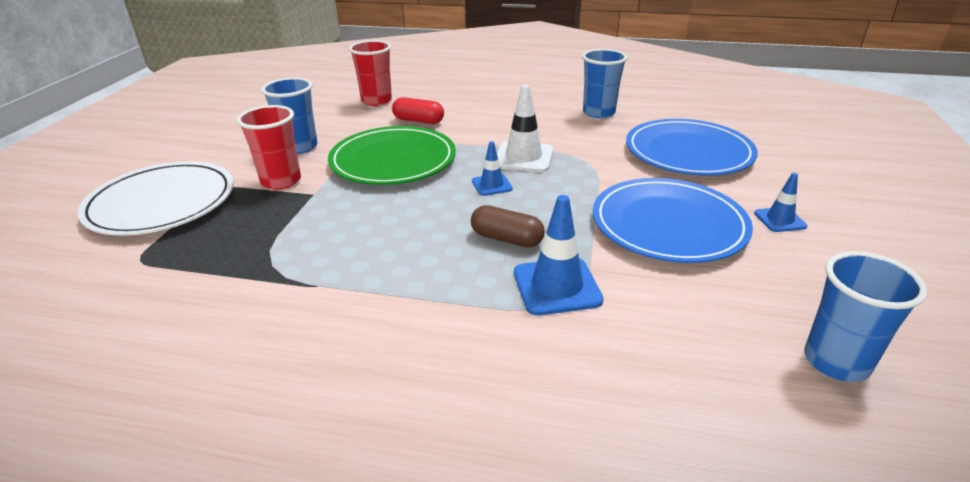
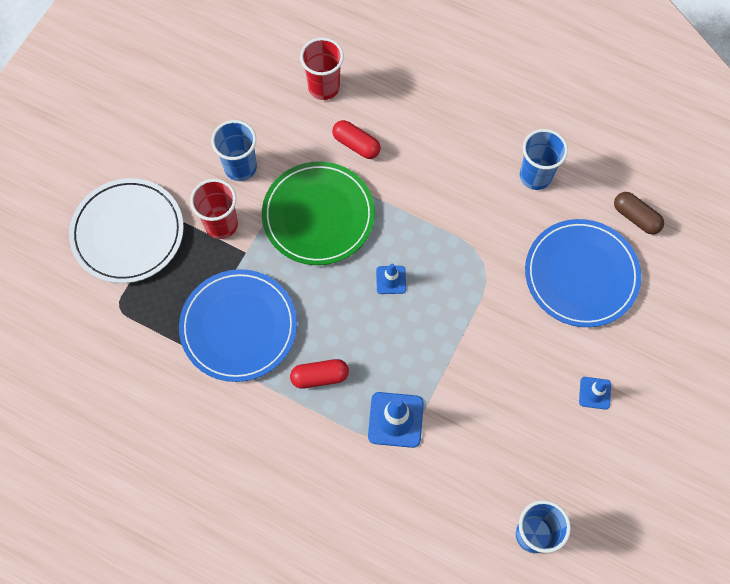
camera: 15 degrees right, 35 degrees up
(435, 268) = (319, 377): none -> red capsule
(507, 239) = (379, 357): brown capsule -> brown capsule (636, 217)
(523, 157) = (432, 242): white traffic cone -> none
(668, 224) = (506, 374): blue plate -> blue plate (238, 327)

